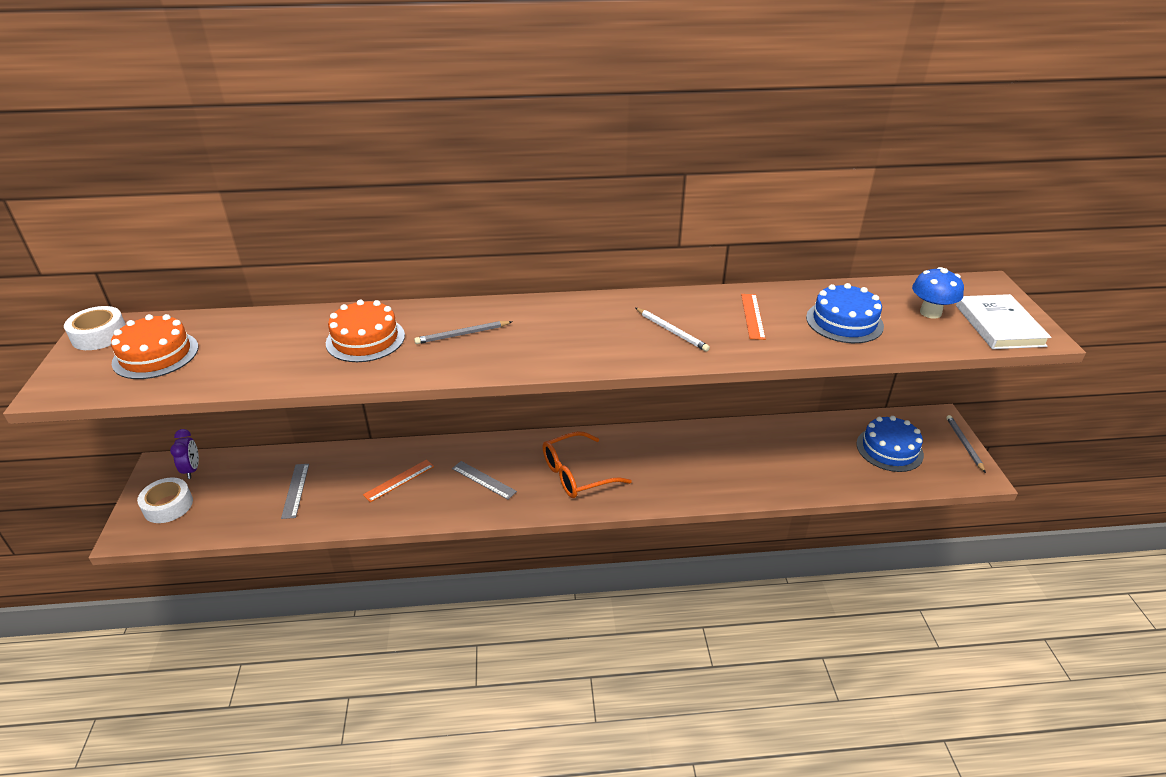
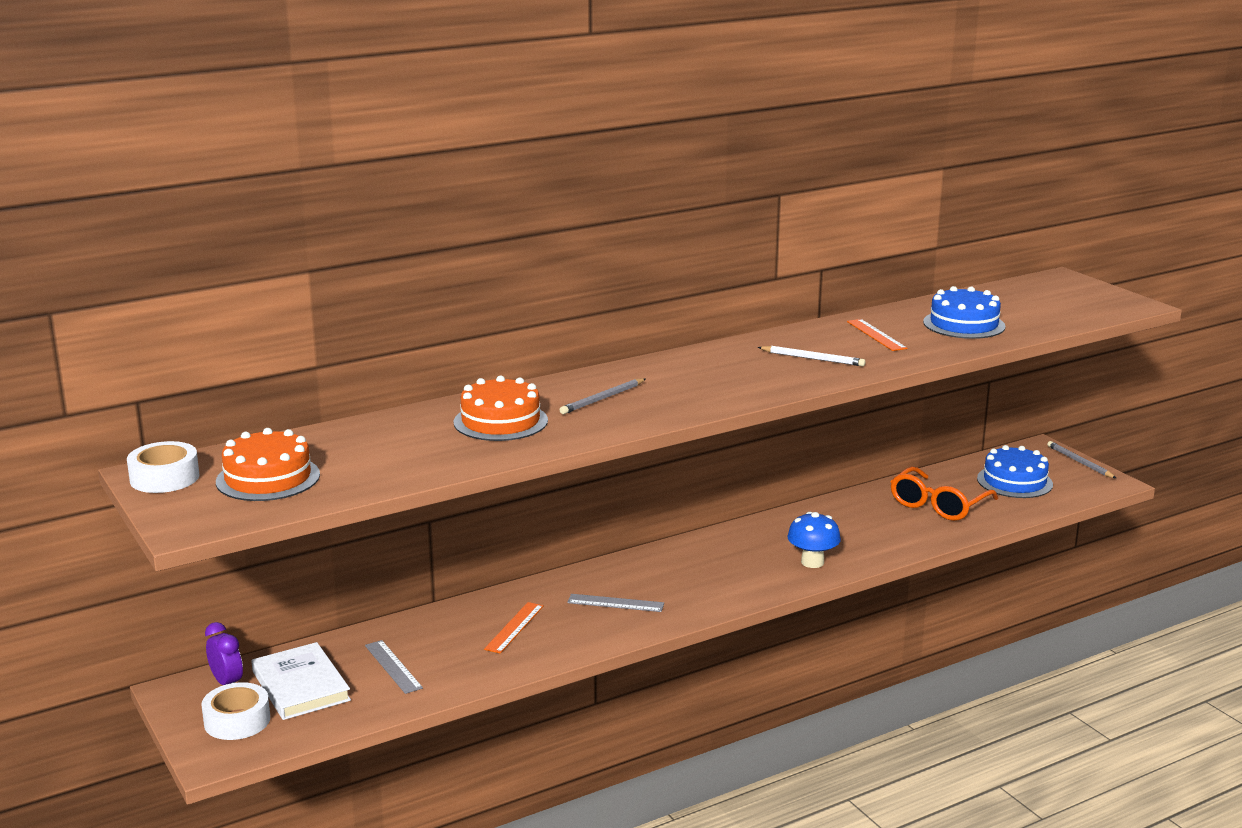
camera: 25 degrees left, 15 degrees down
(576, 474) = (716, 574): orange glasses -> orange glasses (938, 505)
(930, 312) = (1031, 305): blue mushroom -> blue mushroom (812, 562)
(999, 325) = (1097, 304): white book -> white book (300, 686)

